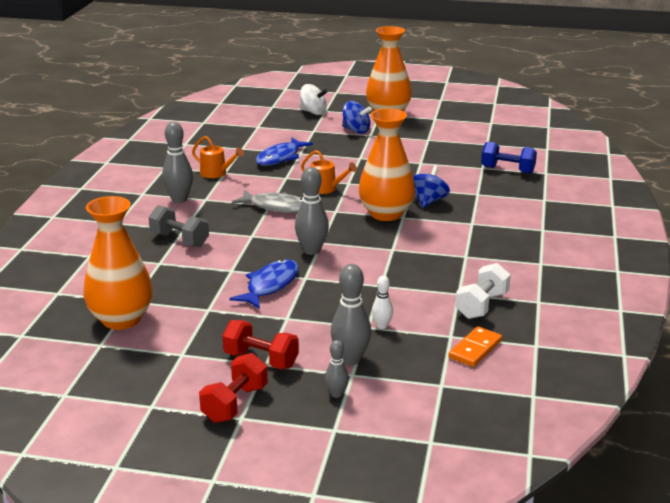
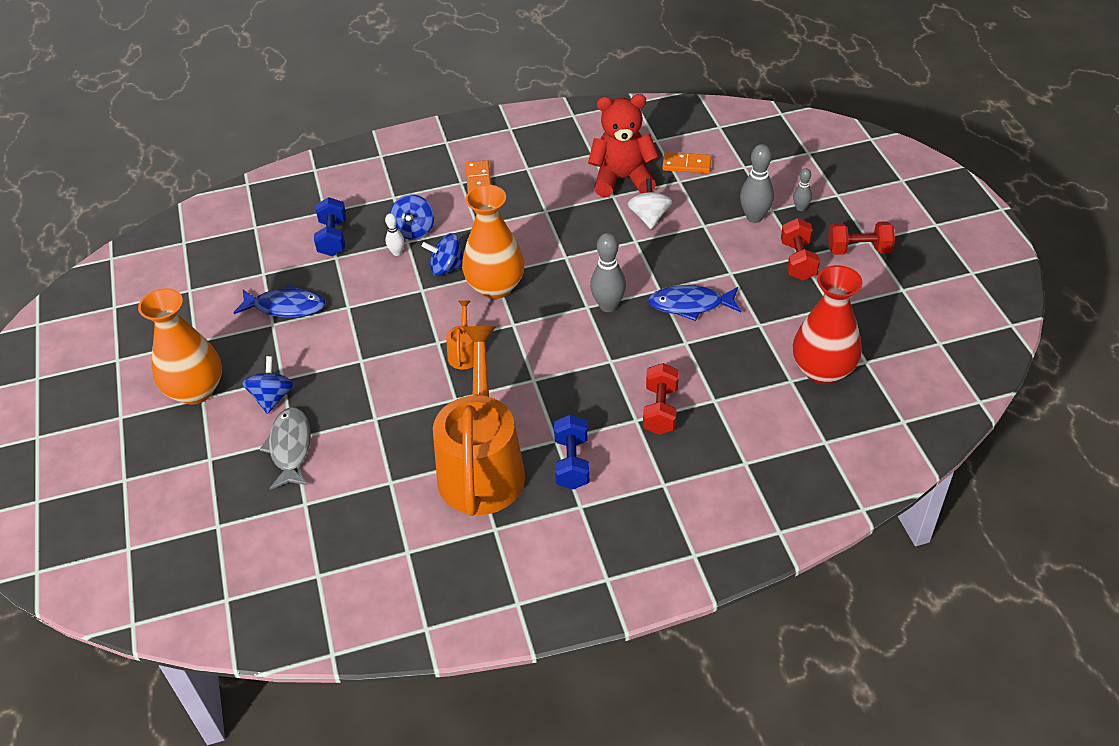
camera: 115 degrees left, 20 degrees up
(121, 319) = (822, 370): orange vase -> red vase
(179, 199) = (572, 463): grey bowling pin -> blue dumbbell
(179, 240) = (660, 410): grey dumbbell -> red dumbbell
(216, 173) = (482, 467): orange watering can -> orange watering can, size x2.46
(277, 207) = (535, 371): grey fish -> grey fish (290, 448)
(280, 157) = (400, 430): blue fish -> blue fish (285, 307)
(313, 112) = (222, 468): white spinning top -> white spinning top (649, 217)
(382, 326) = (696, 218): white bowling pin -> white bowling pin (397, 252)
(481, 305) = (622, 179): white dumbbell -> red teddy bear
(490, 199) = (414, 230): none -> blue spinning top
(539, 237) = (478, 180): none -> orange domino

